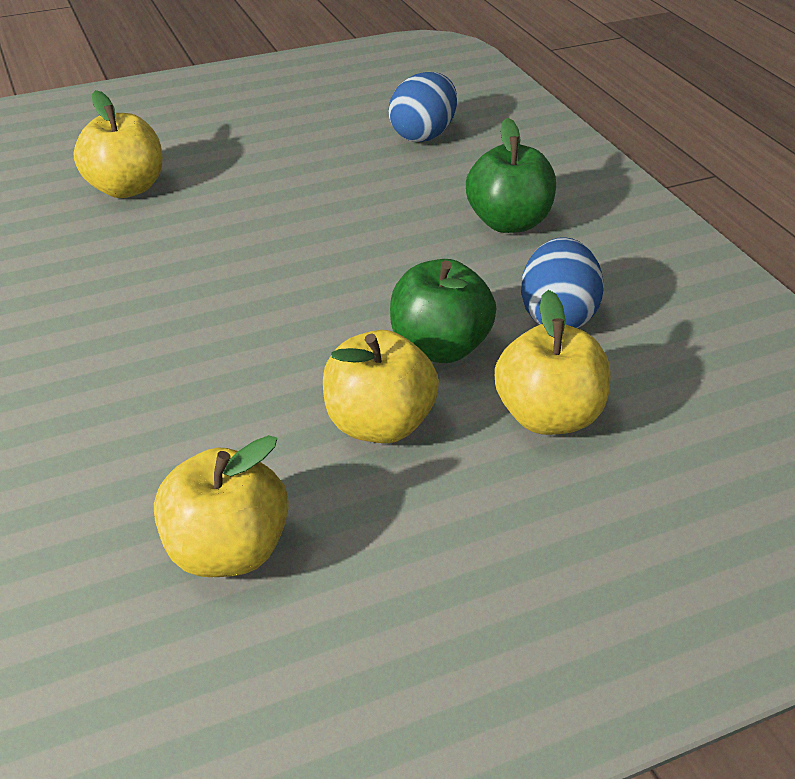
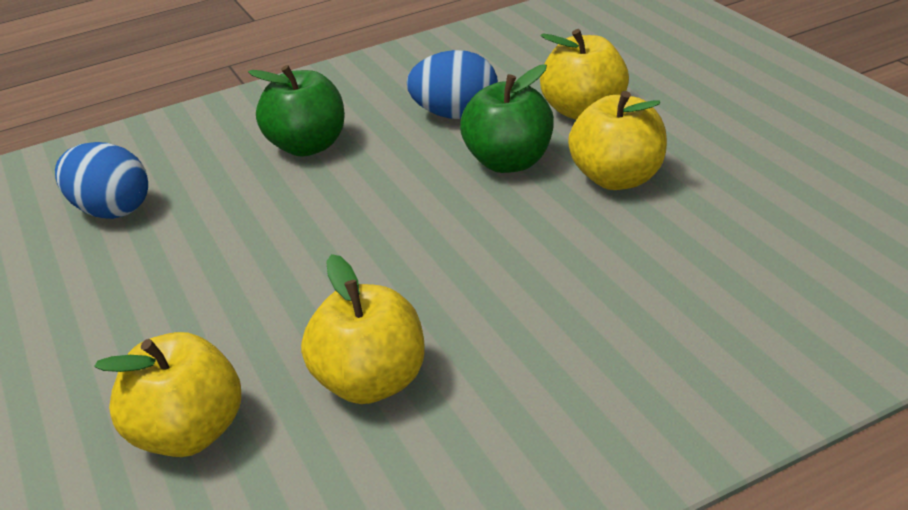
camera: 90 degrees left, 5 degrees down
(227, 551) = (792, 226): yellow apple -> yellow apple (372, 382)

